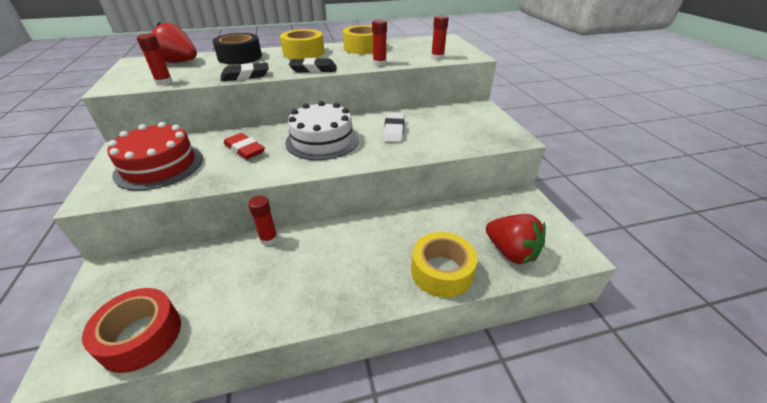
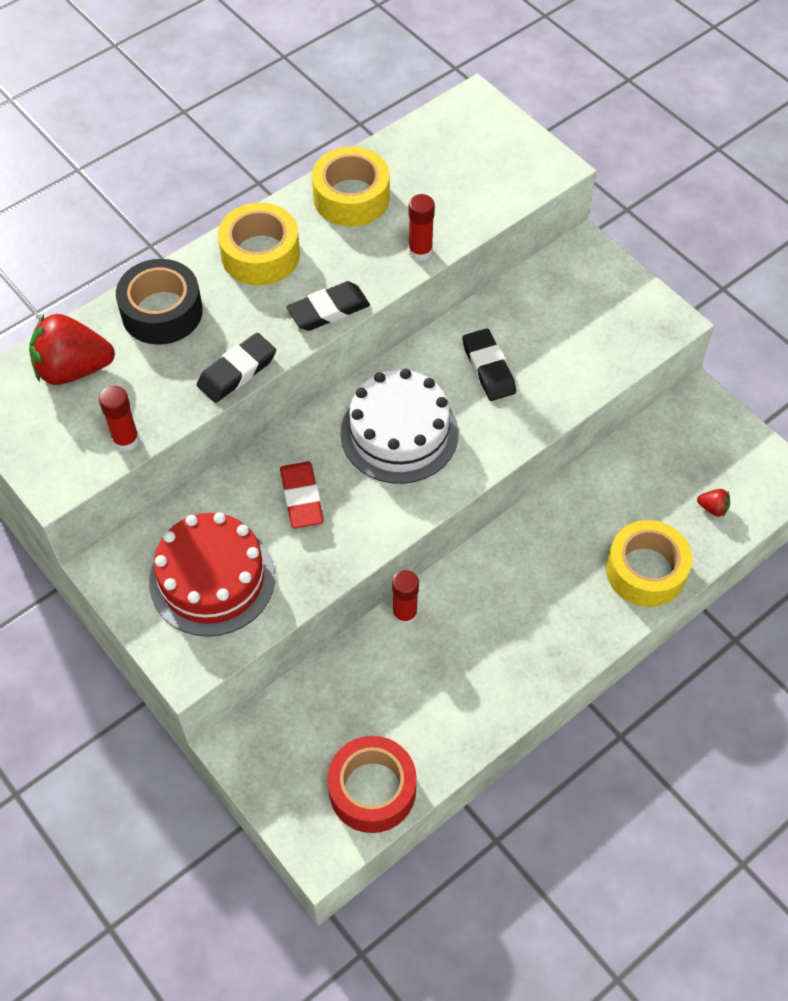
camera: 25 degrees left, 20 degrees up
(244, 149) = (302, 498): red eraser -> red eraser turned 60 degrees clockwise
(394, 130) = (488, 368): white eraser -> black eraser
(437, 58) = (500, 195): red glue stick -> none
(511, 252) = (712, 508): red strawberry -> red strawberry, size x0.43

